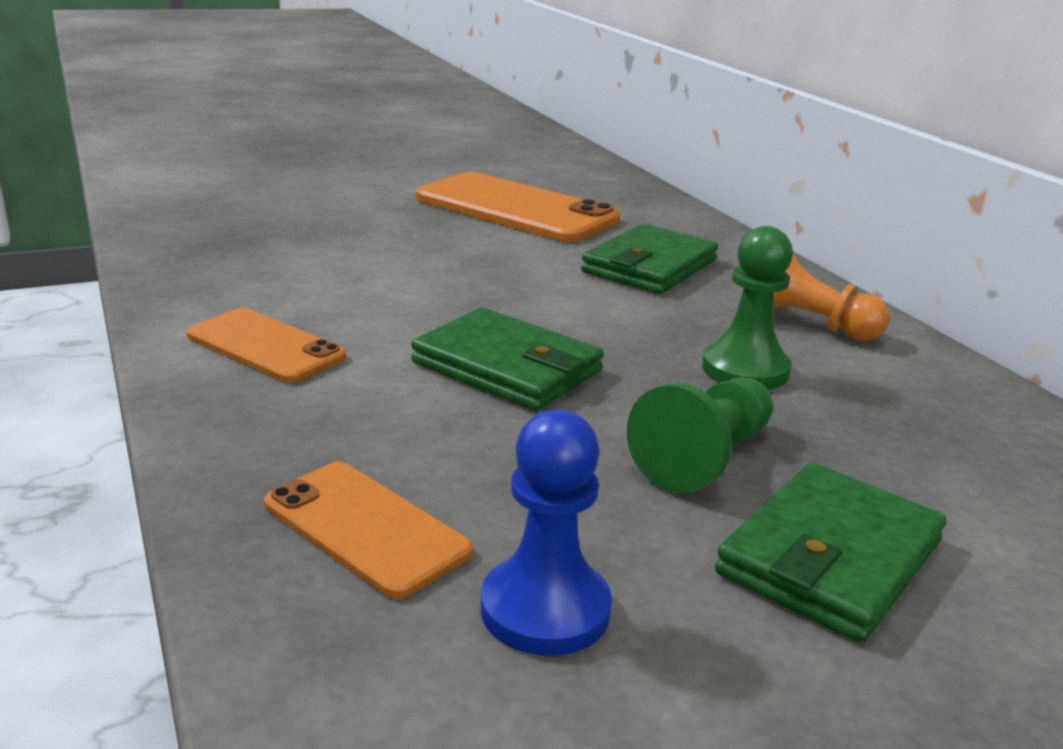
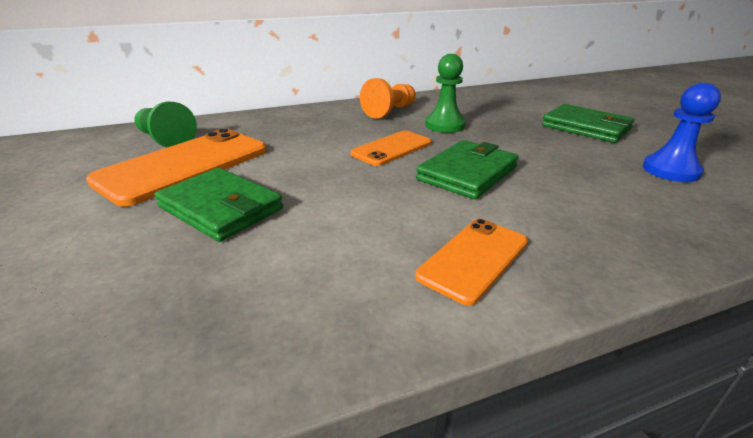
camera: 85 degrees left, 5 degrees up
(365, 528) = (660, 207): orange phone -> orange phone (391, 148)
(649, 266) = (315, 133): green wallet -> green wallet (221, 208)
(704, 458) = (532, 138): green pawn -> green pawn (165, 140)

